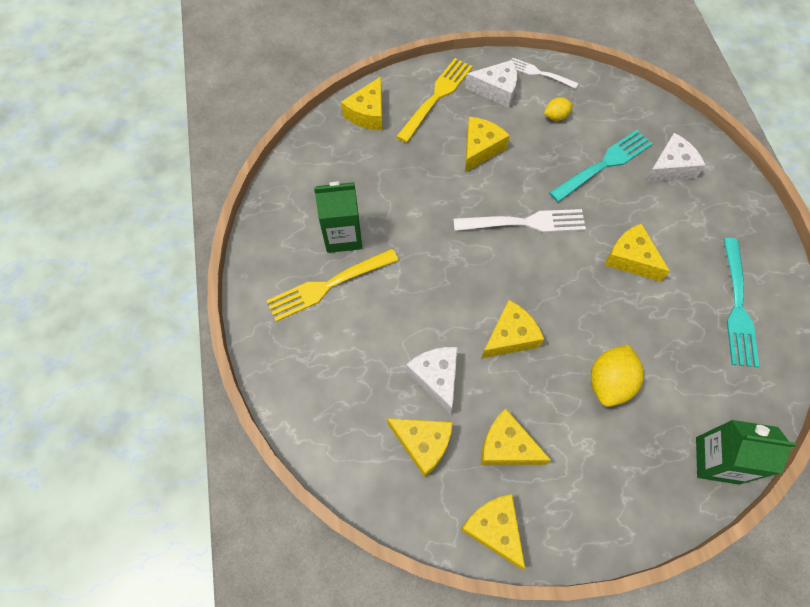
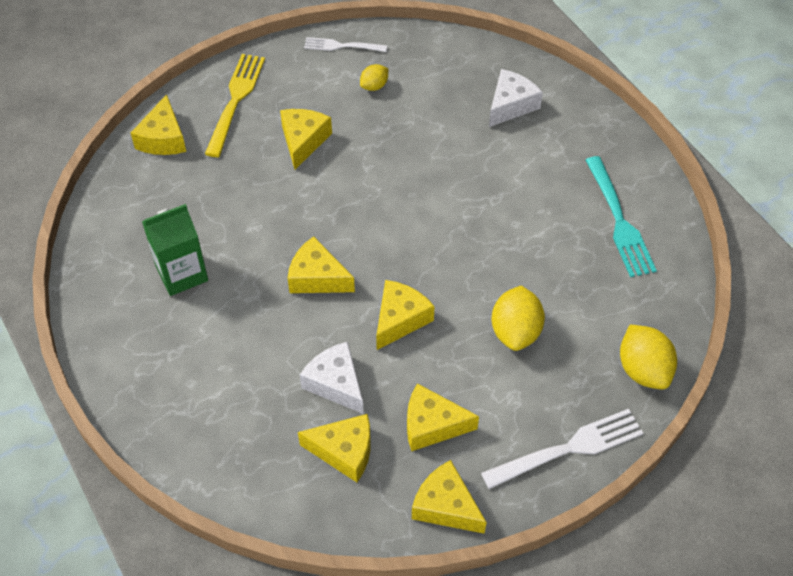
camera: 20 degrees left, 10 degrees down
(328, 285) = (184, 329): yellow fork -> none
(496, 90) = (300, 75): white cheese -> none
(524, 222) = (377, 203): white fork -> white fork (568, 449)
(604, 164) = (441, 121): turquoise fork -> none
(630, 258) = (499, 206): yellow cheese -> yellow cheese (317, 277)
(717, 460) = (643, 370): green carton -> yellow lemon

